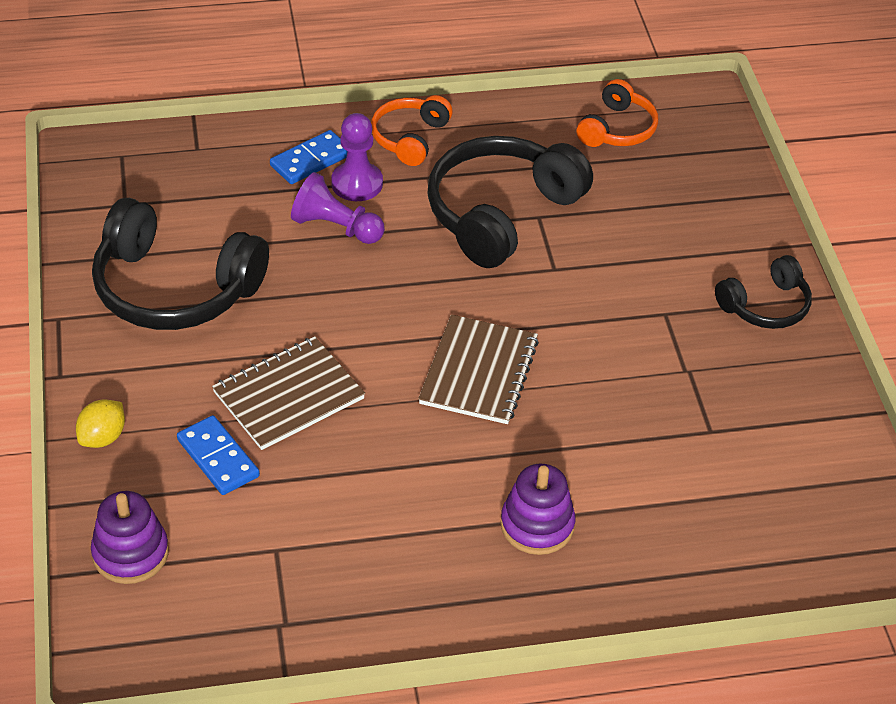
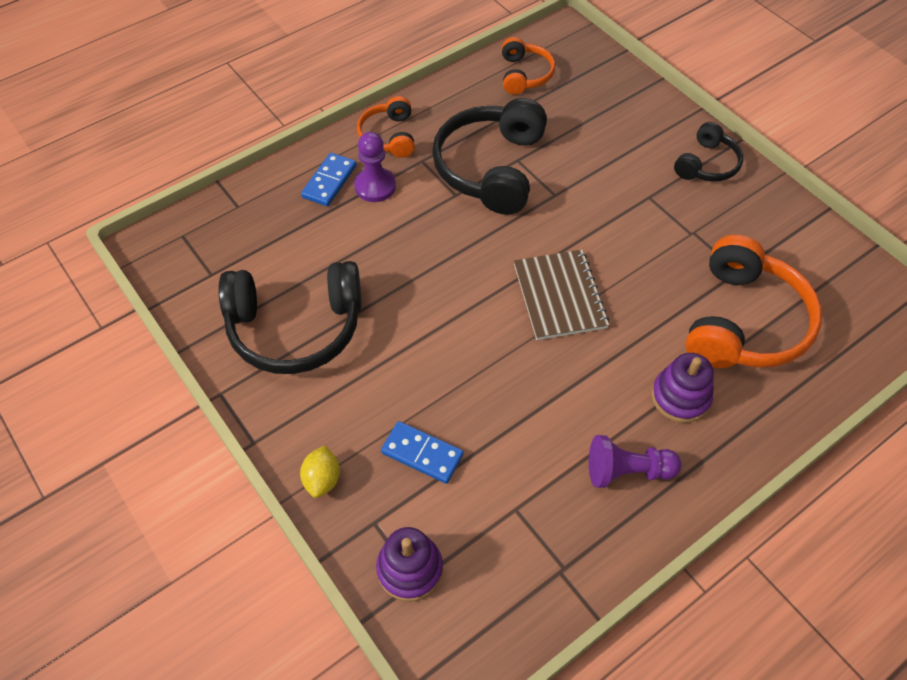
camera: 25 degrees left, 10 degrees up
(288, 395) = (439, 377): brown notebook -> none
(336, 227) = (383, 227): purple pawn -> purple pawn (627, 471)
(673, 484) = (744, 322): none -> orange headphones

